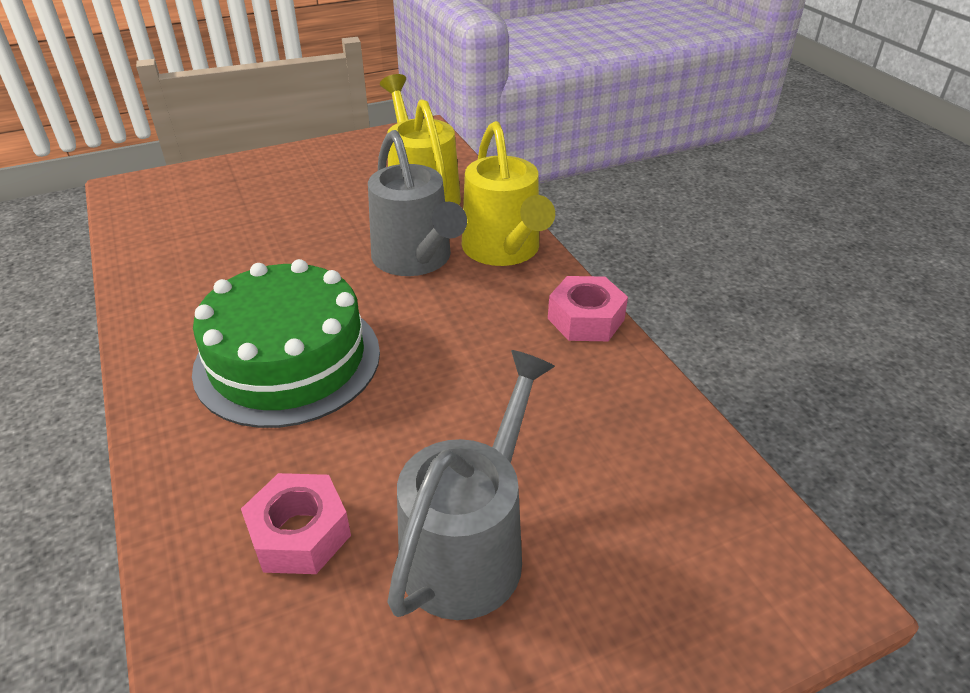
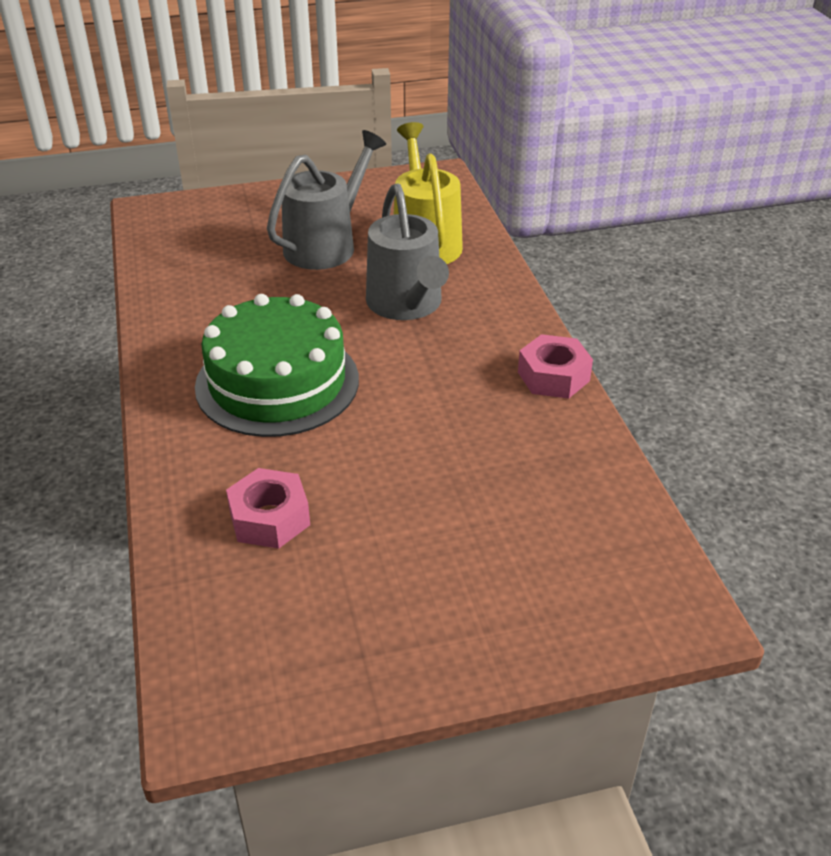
camera: 10 degrees right, 0 degrees up
(470, 546) = (405, 545): grey watering can -> grey watering can (326, 245)
(504, 250) = (493, 304): yellow watering can -> none

